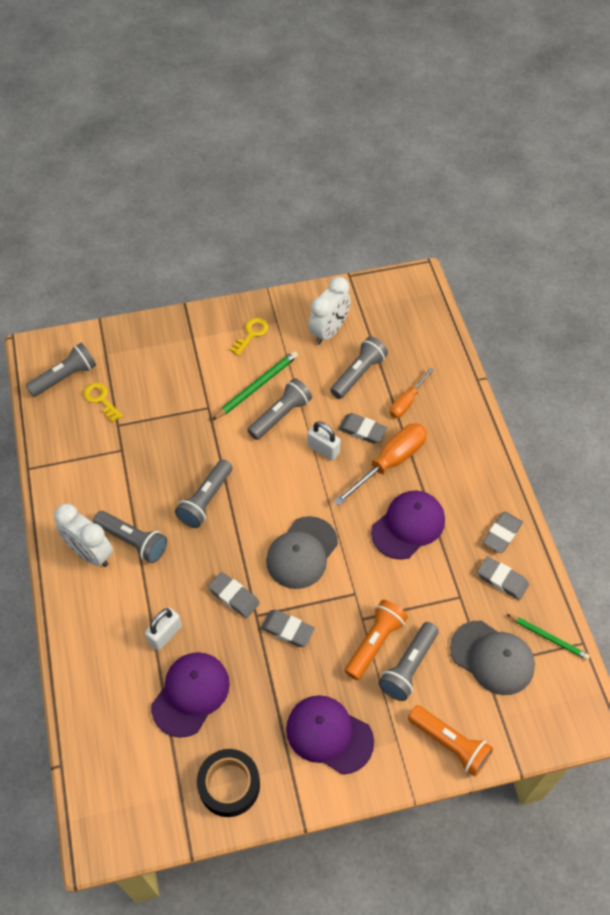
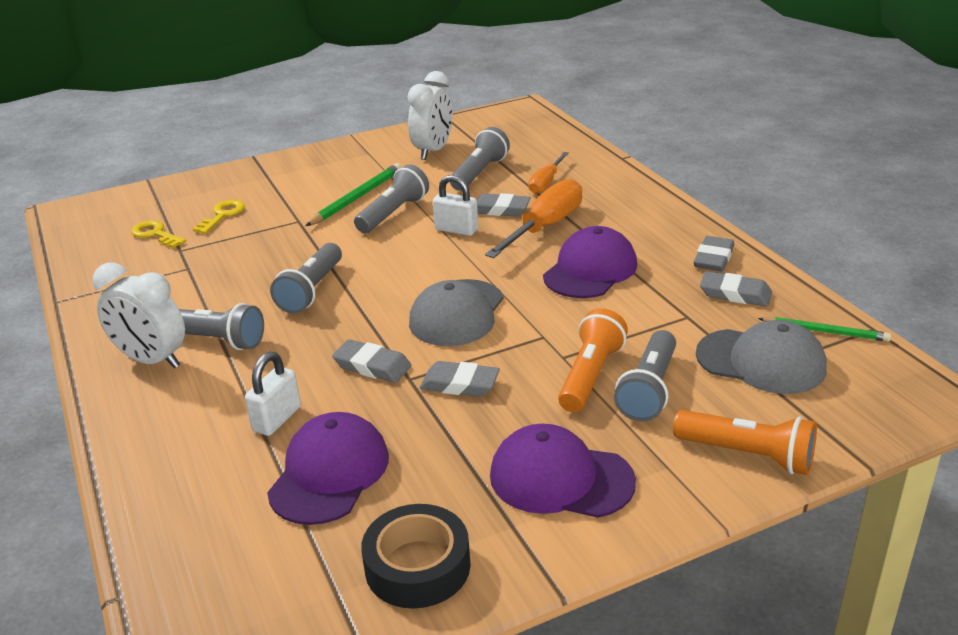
camera: 10 degrees left, 25 degrees down
(65, 377) = (106, 225): grey flashlight -> none
(251, 334) = (340, 164): yellow key -> yellow key (222, 215)

